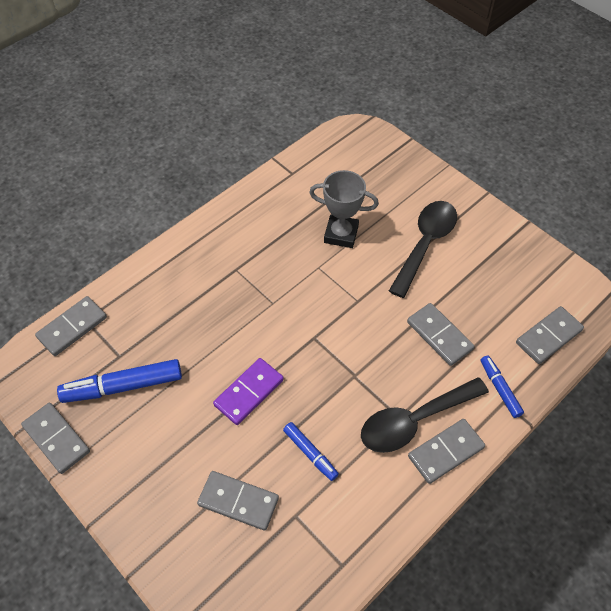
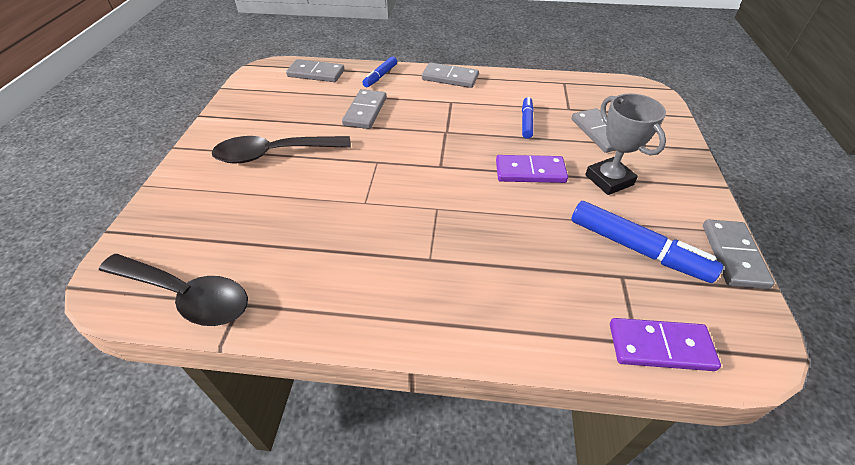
camera: 130 degrees left, 10 degrees down
(72, 327) = (660, 346): grey domino -> purple domino
(341, 234) = (308, 209): grey trophy -> grey trophy (609, 180)
(414, 421) = (445, 95): black spoon -> black spoon (186, 295)

